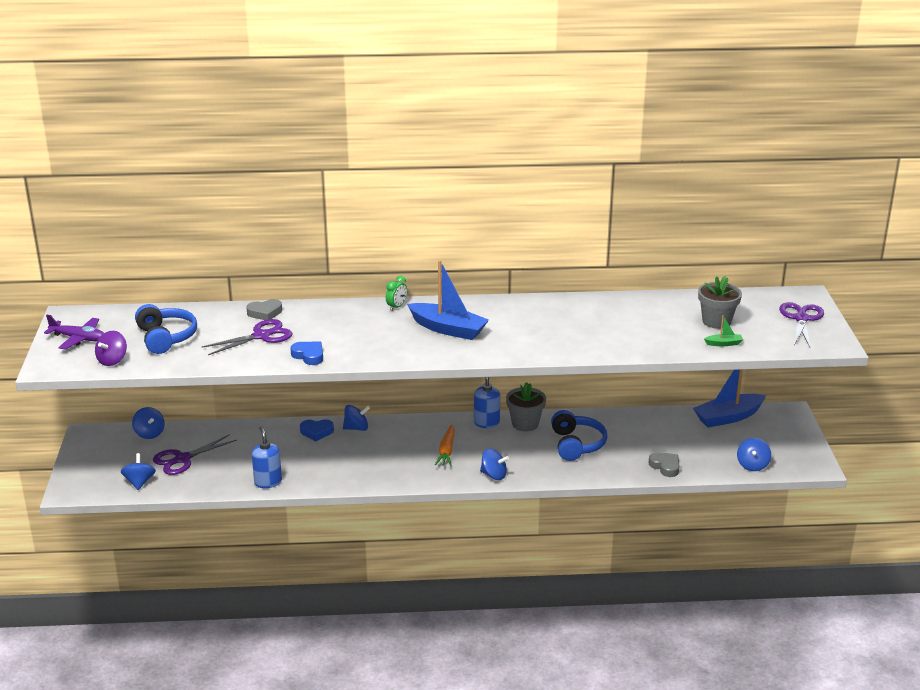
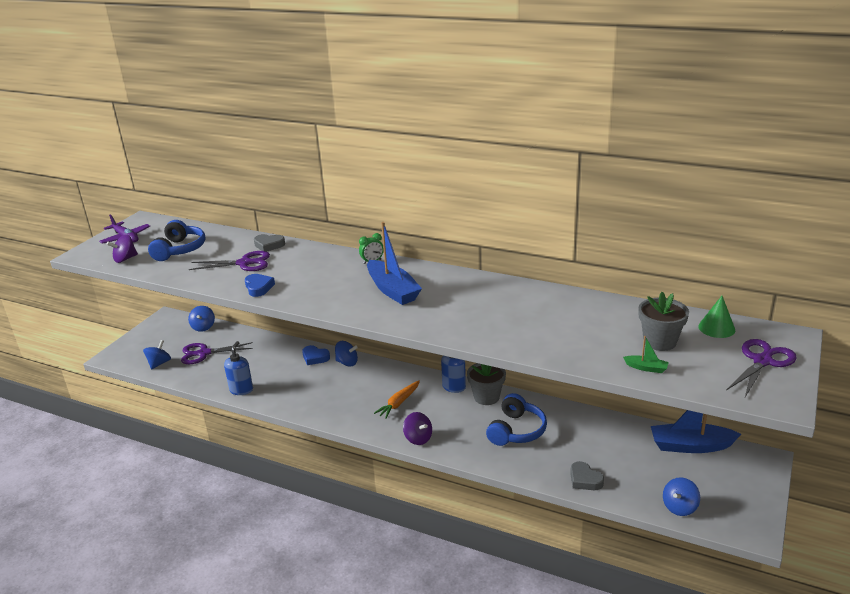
camera: 30 degrees right, 0 degrees up
(494, 475) = (418, 438): blue spinning top -> purple spinning top
(665, 466) = (584, 480): grey heart -> grey heart turned 150 degrees clockwise
(749, 301) = (716, 328): none -> green cone

